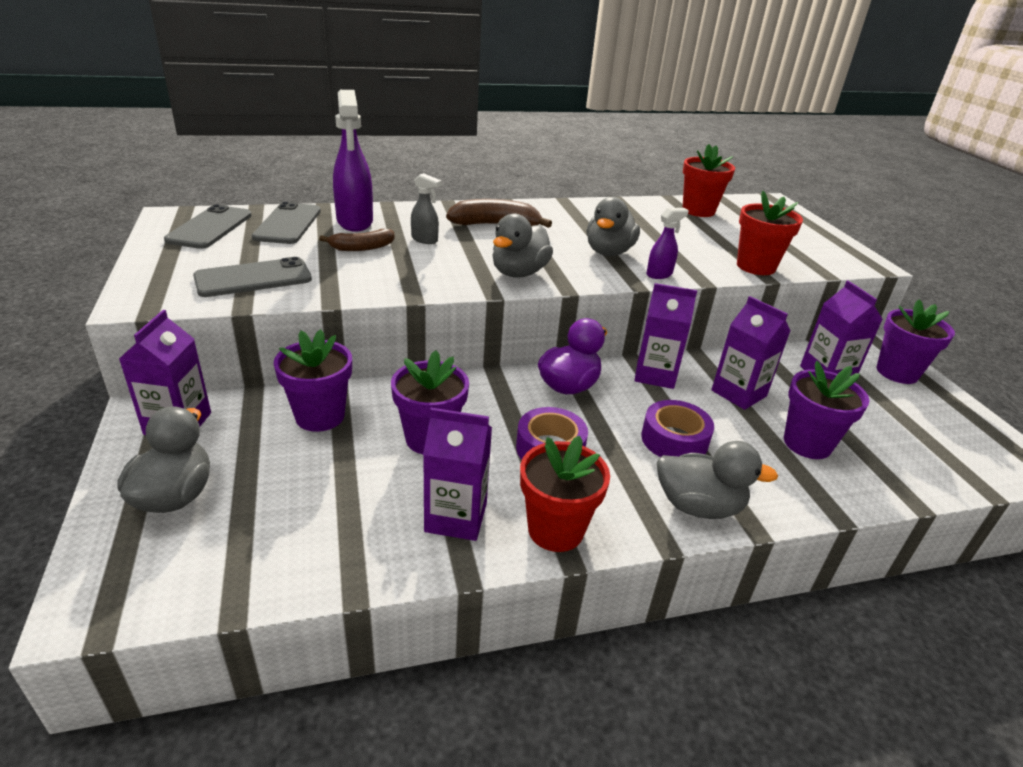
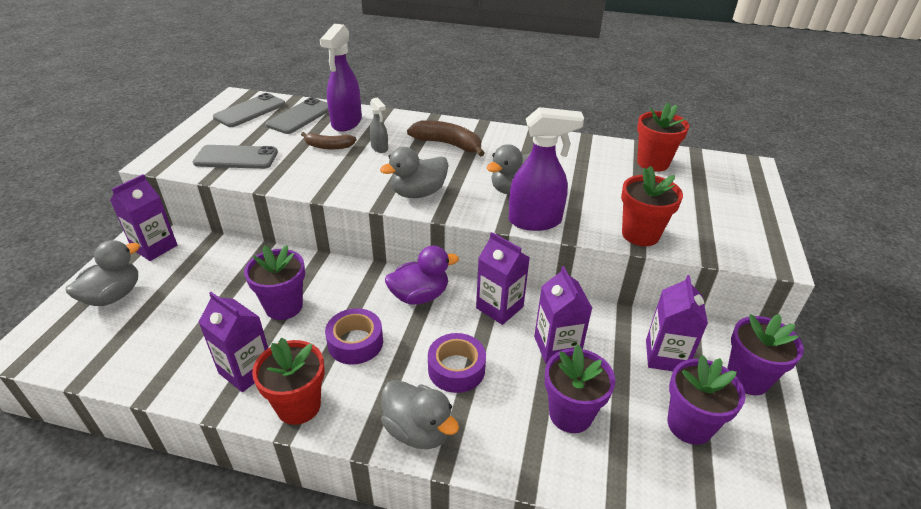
camera: 30 degrees right, 5 degrees up
(320, 416) = (233, 267): purple flower pot -> purple flower pot (689, 425)
(659, 274) = (535, 221): purple spray bottle -> purple spray bottle, size x1.95

